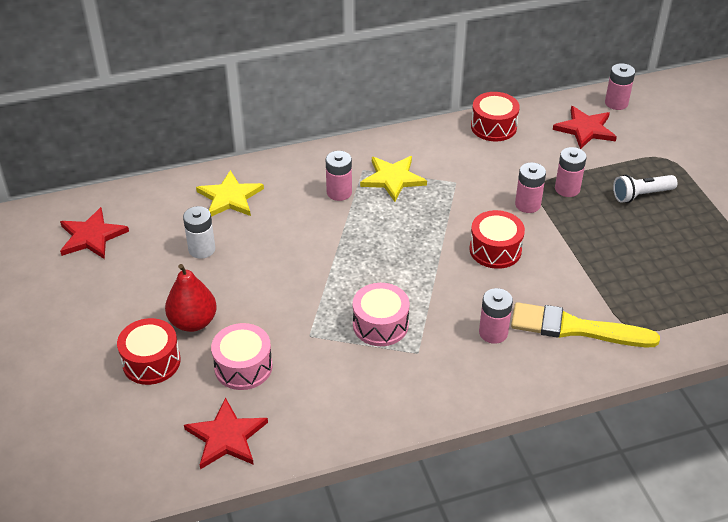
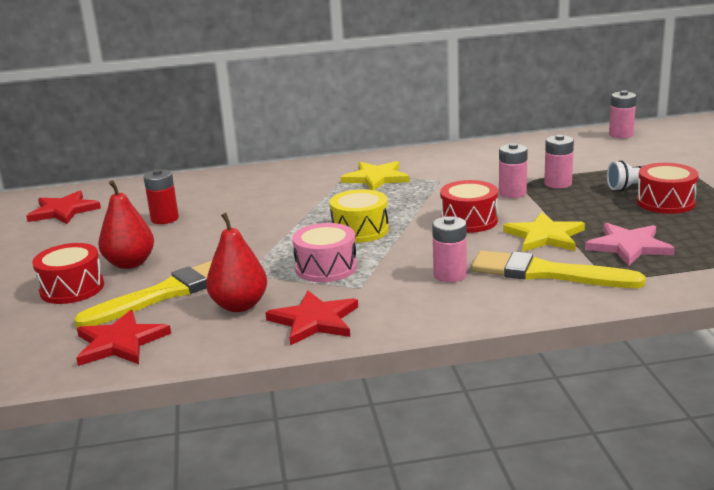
camera: 10 degrees right, 20 degrees down
(202, 249) = (165, 219): white battery -> red battery
(230, 197) = (209, 189): yellow star -> yellow star (545, 236)
(243, 367) = (165, 294): pink drum -> yellow brush
(317, 382) = (239, 305): none -> red pear
(339, 192) = (318, 186): pink battery -> none
(397, 266) = (360, 230): none -> yellow drum
(493, 127) = (489, 149): red drum -> red drum (665, 202)
(585, 129) = (585, 149): red star -> red star (314, 321)
(641, 287) = (629, 246): none -> pink star

